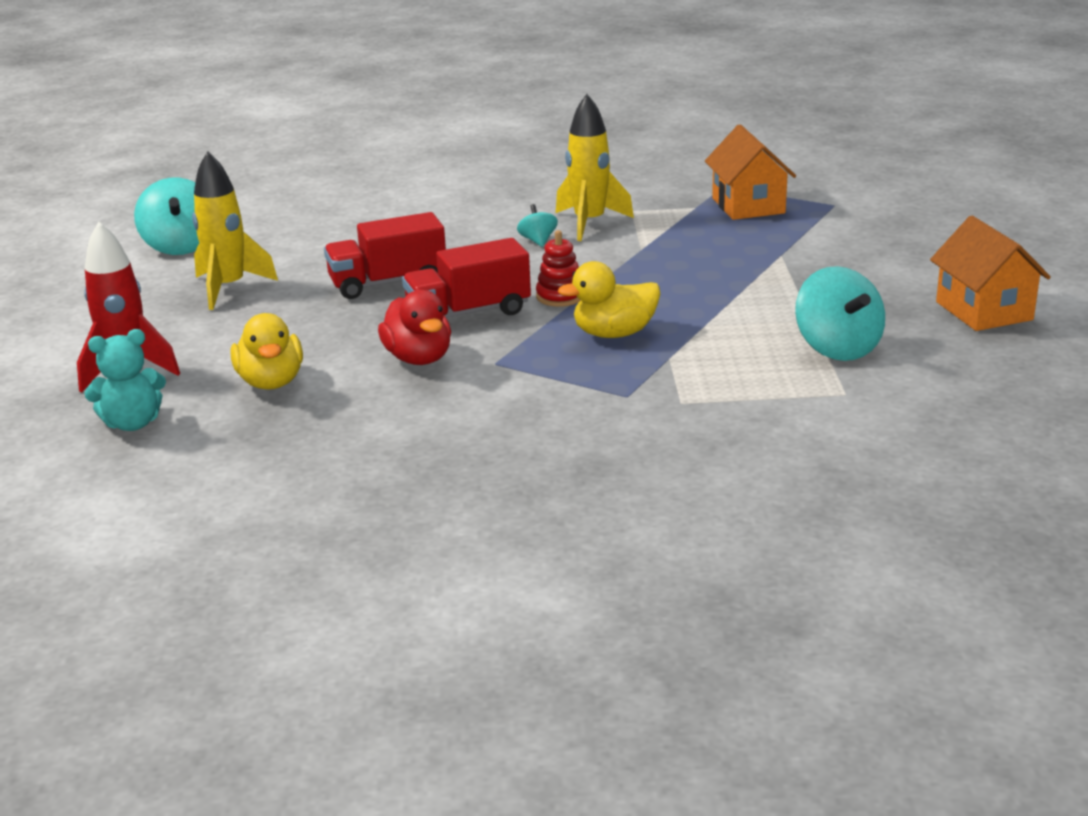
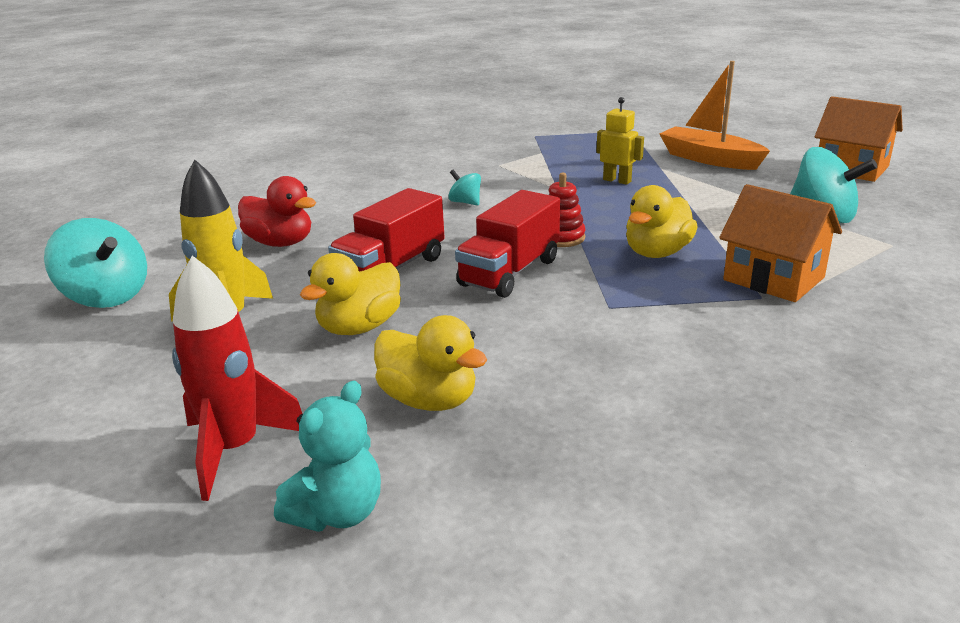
camera: 35 degrees left, 0 degrees up
(302, 320) = (359, 327): none -> yellow duck
(419, 358) = (536, 325): red duck -> red duck (280, 243)
(589, 223) = (483, 180): yellow rocket -> none
(711, 257) = (617, 180): none -> yellow robot
(748, 206) = (576, 143): orange house -> orange house (773, 279)
(850, 259) = (709, 159): none -> orange boat

